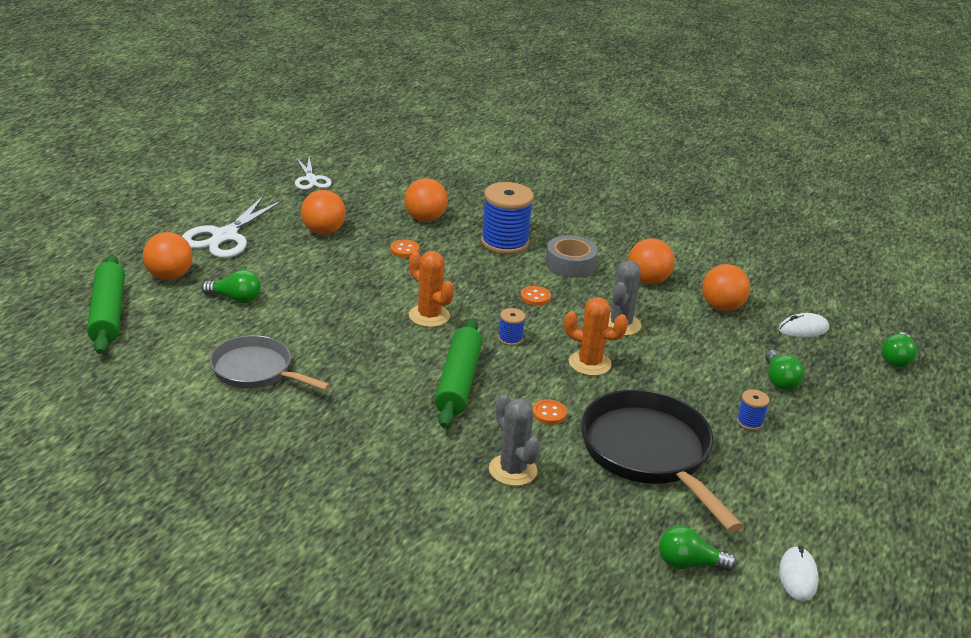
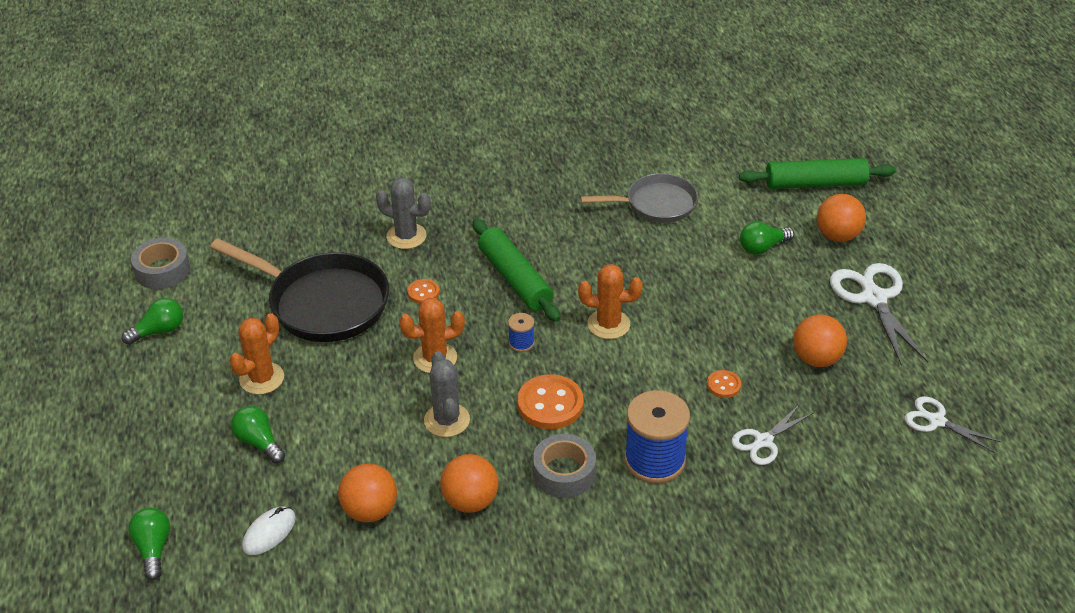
camera: 145 degrees right, 10 degrees up
(107, 313) = (815, 183): green rolling pin -> green rolling pin turned 45 degrees counterclockwise
(425, 219) = (763, 441): orange ball -> white scissors
(535, 297) = (550, 404): orange button -> orange button, size x1.92
(689, 564) = (241, 240): green light bulb -> green light bulb (159, 331)
(749, 422) = (261, 378): blue spool -> orange cactus
(798, 576) = (162, 270): white mouse -> grey tape

